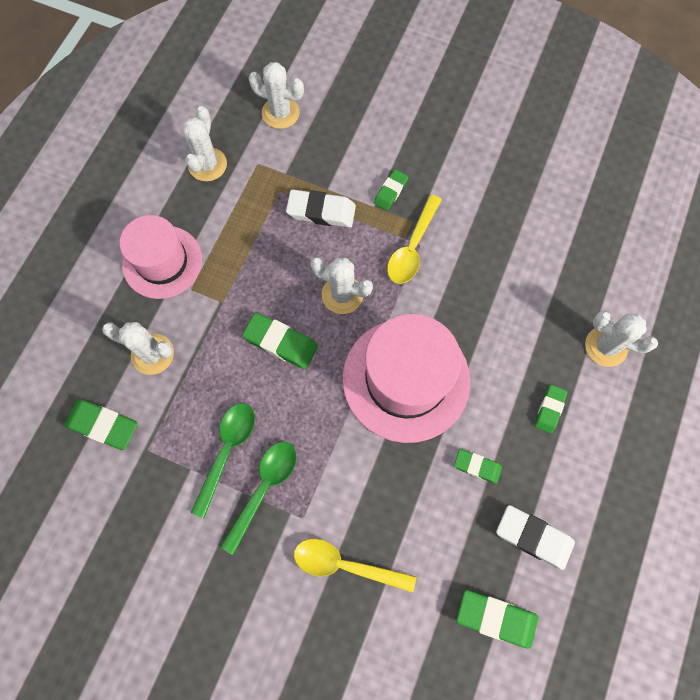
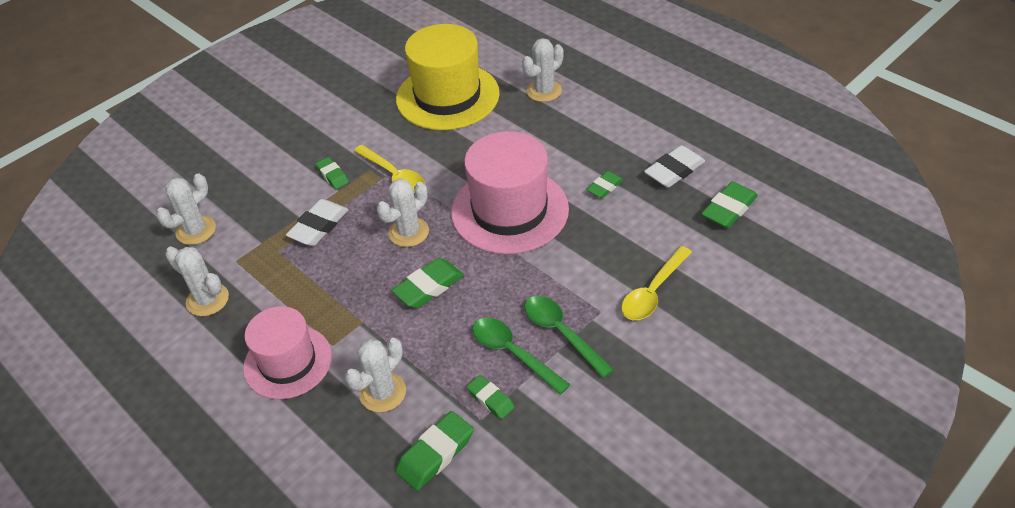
camera: 65 degrees left, 25 degrees down
(549, 410) = (578, 134): green eraser -> green eraser (490, 399)
(551, 248) = (447, 96): none -> yellow hat

